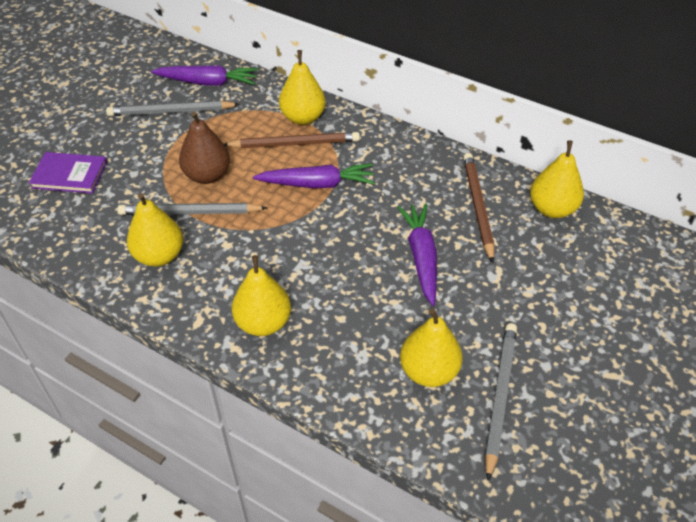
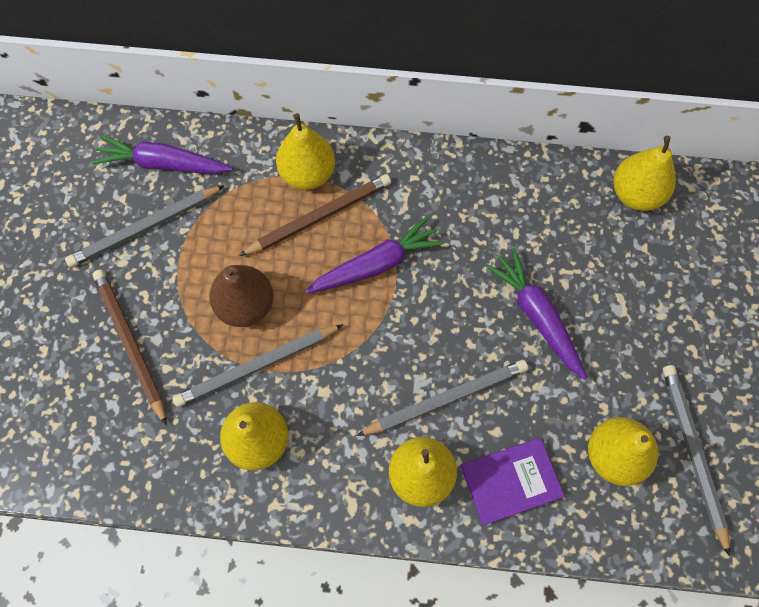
camera: 25 degrees left, 20 degrees up
(69, 175) = (80, 375): purple book -> purple book (511, 481)
(208, 82) = (163, 164): purple carrot -> purple carrot turned 150 degrees counterclockwise
(315, 282) = (445, 398): none -> grey pencil
(477, 207) = (561, 223): brown pencil -> brown pencil (130, 344)

